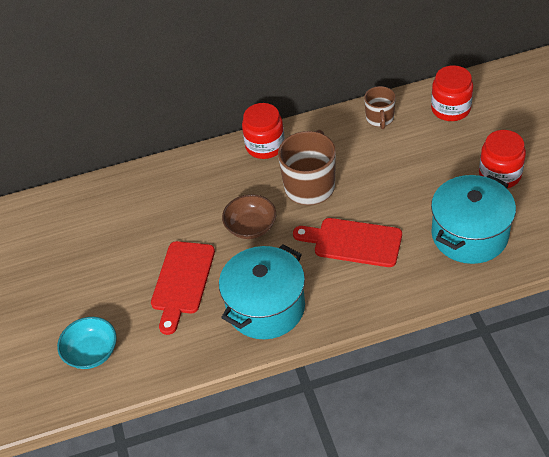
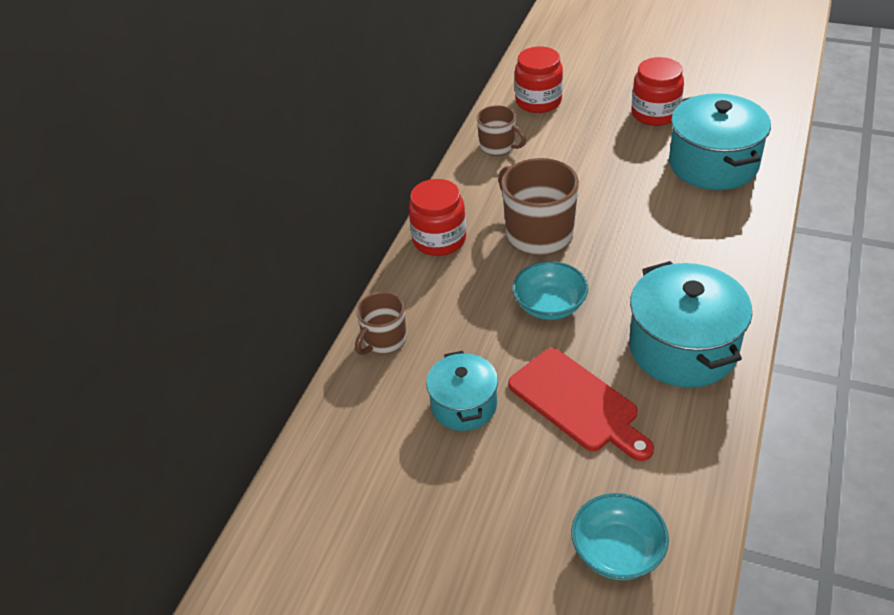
camera: 55 degrees left, 5 degrees down
(143, 234) = (464, 405): none -> turquoise pot
(164, 174) = (384, 340): none -> brown mug
(251, 227) = (549, 305): brown bowl -> turquoise bowl
(353, 242) = (649, 240): red cutting board -> none

